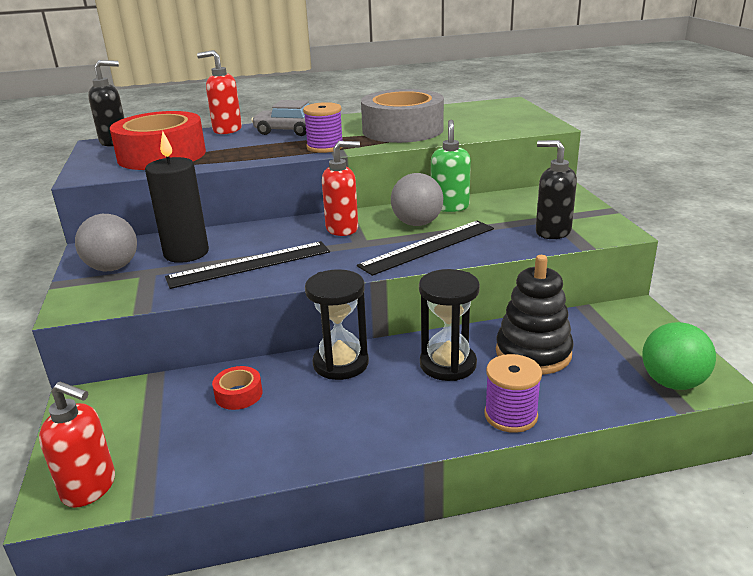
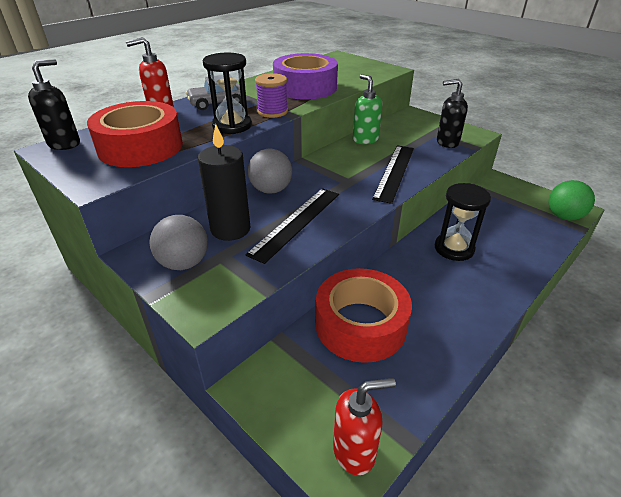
camera: 35 degrees left, 10 degrees up
(238, 394) = (360, 324): red tape -> red tape, size x2.42
(341, 363) = (395, 273): black hourglass -> black hourglass (232, 126)
(342, 229) = (320, 174): red soap dispenser -> none
(402, 130) = (305, 87): grey tape -> purple tape
(417, 223) = (363, 157): grey ball -> grey ball (271, 190)
(510, 415) = (523, 267): purple spool -> none
(533, 353) = (486, 224): black stacking toy -> none

